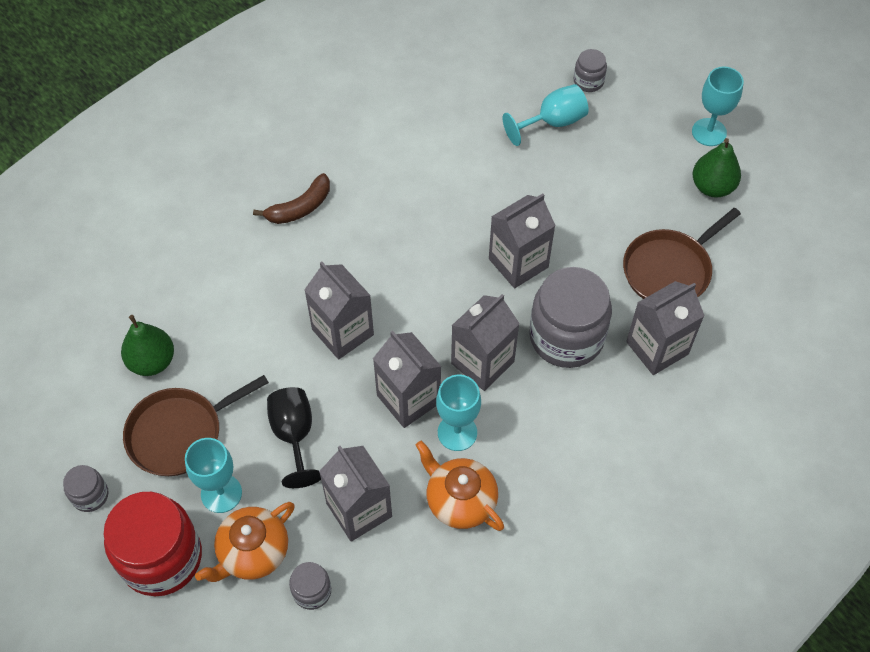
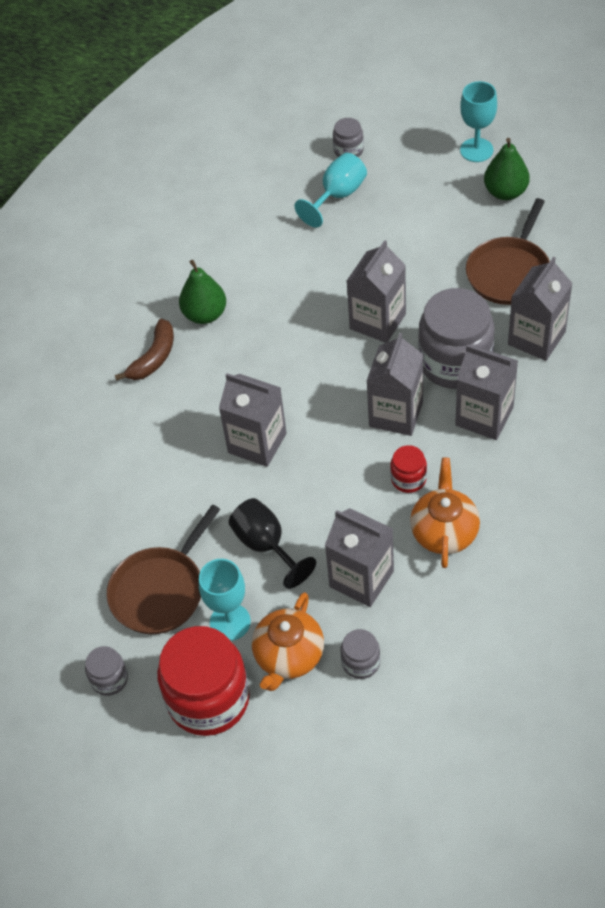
camera: 20 degrees left, 5 degrees down
(152, 361) = (96, 543): green pear -> green pear (205, 314)
(408, 399) = (349, 471): grey carton -> grey carton (484, 416)
(457, 432) = (408, 479): turquoise goblet -> red jar
(460, 500) = (444, 531): orange teapot -> orange teapot turned 75 degrees clockwise

